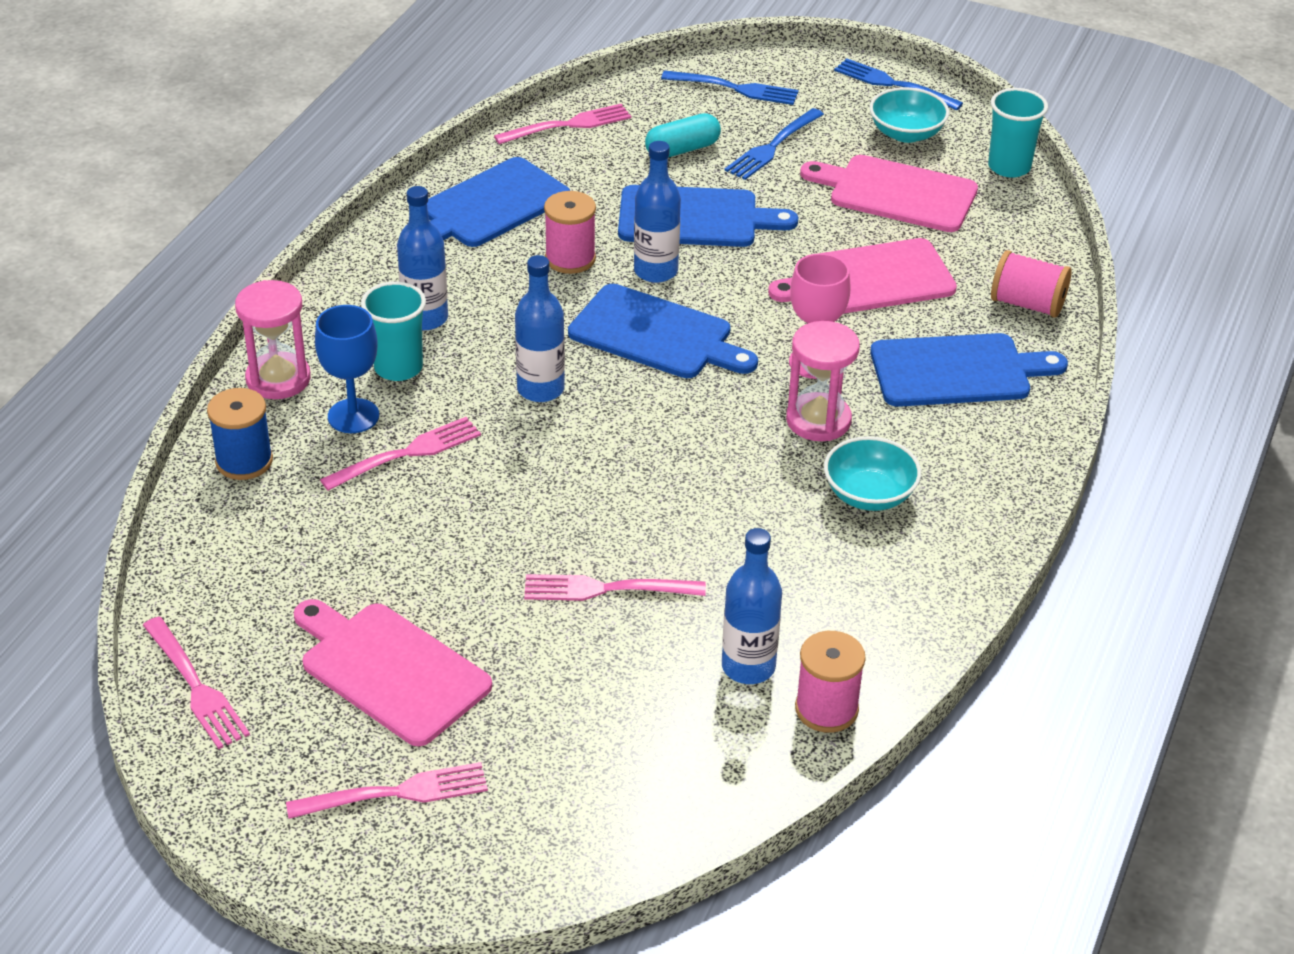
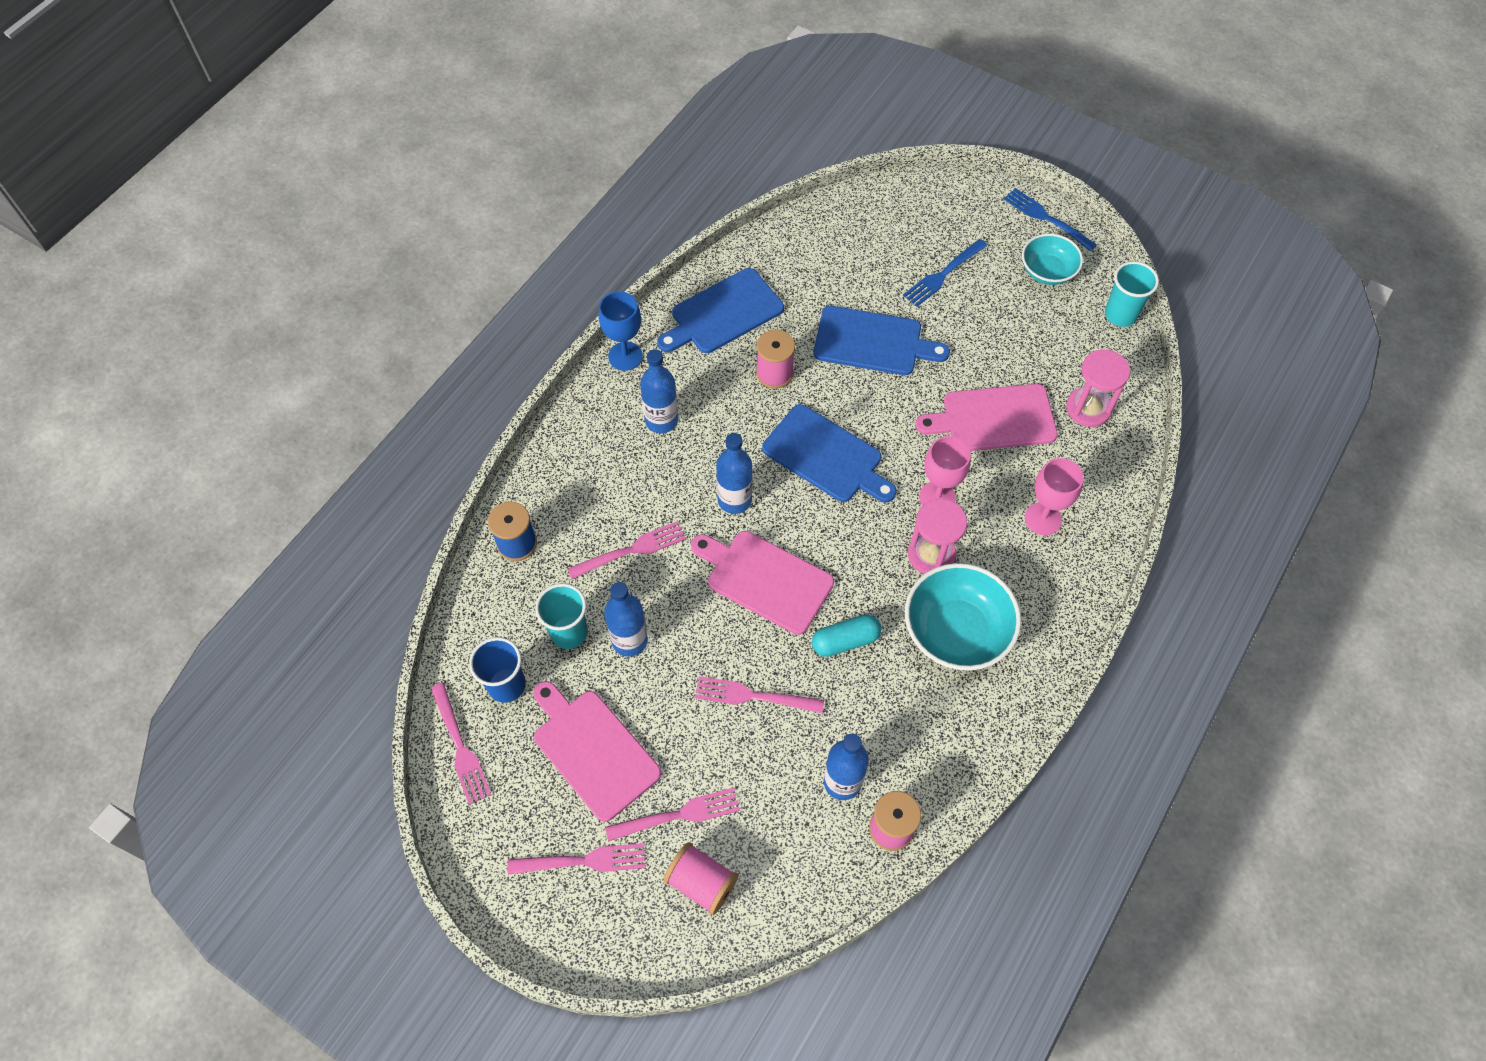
camera: 10 degrees right, 20 degrees up
(253, 613) = (506, 685): none -> blue cup
(278, 379) = (550, 467): pink hourglass -> pink hourglass (1088, 408)
(353, 416) = (598, 509): blue goblet -> blue goblet (625, 356)
(398, 368) = (636, 467): turquoise cup -> turquoise cup (569, 632)
(568, 125) = (793, 236): pink fork -> pink fork (678, 815)
(655, 271) = (835, 393): blue bottle -> blue bottle (629, 640)
(682, 149) = (874, 270): turquoise capsule -> turquoise capsule (845, 641)
(735, 88) = (924, 211): blue fork -> none
(869, 495) = (956, 631): turquoise bowl -> turquoise bowl, size x1.61
(896, 193) = (1029, 333): pink cutting board -> pink cutting board (765, 579)
(957, 371) = (1043, 518): blue cutting board -> pink goblet
(1027, 304) = (1108, 458): pink spool -> pink spool (701, 883)

